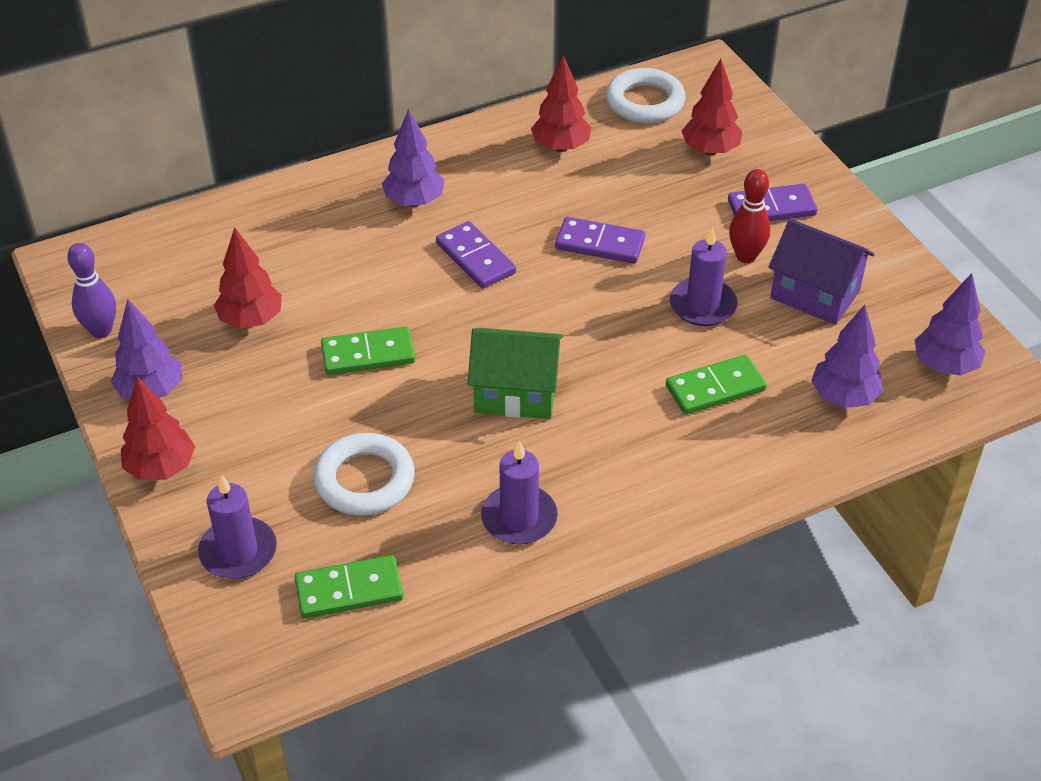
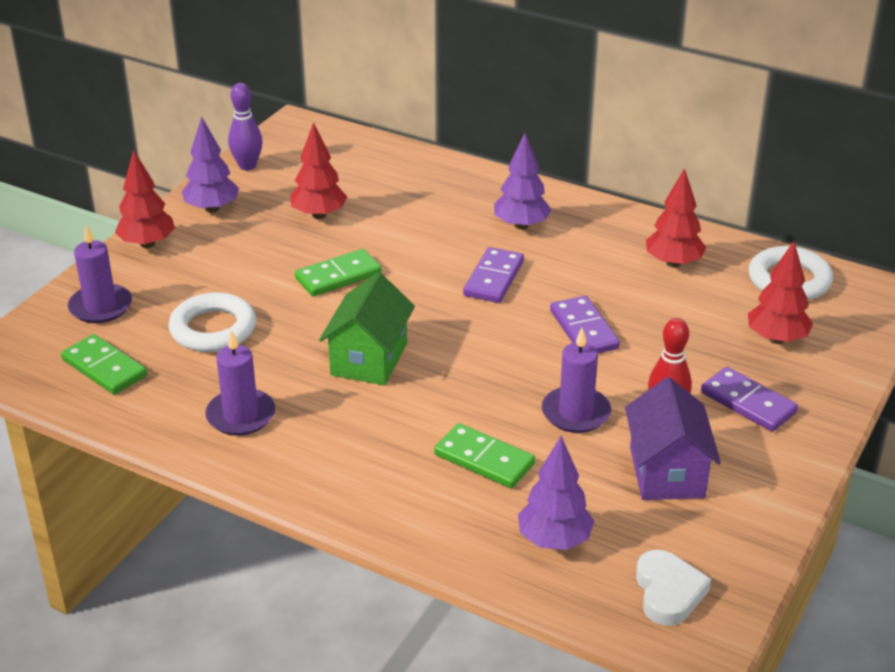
camera: 55 degrees right, 10 degrees down
(368, 354) = (338, 276): green domino -> green domino turned 75 degrees counterclockwise
(516, 393) = (369, 359): green house -> green house turned 45 degrees clockwise
(944, 366) = (668, 592): purple tree -> white heart

